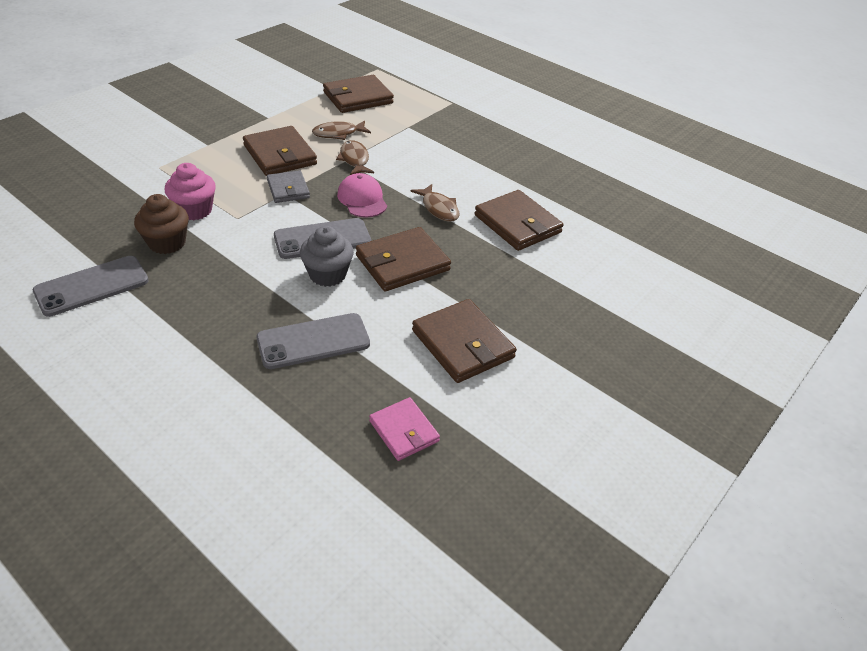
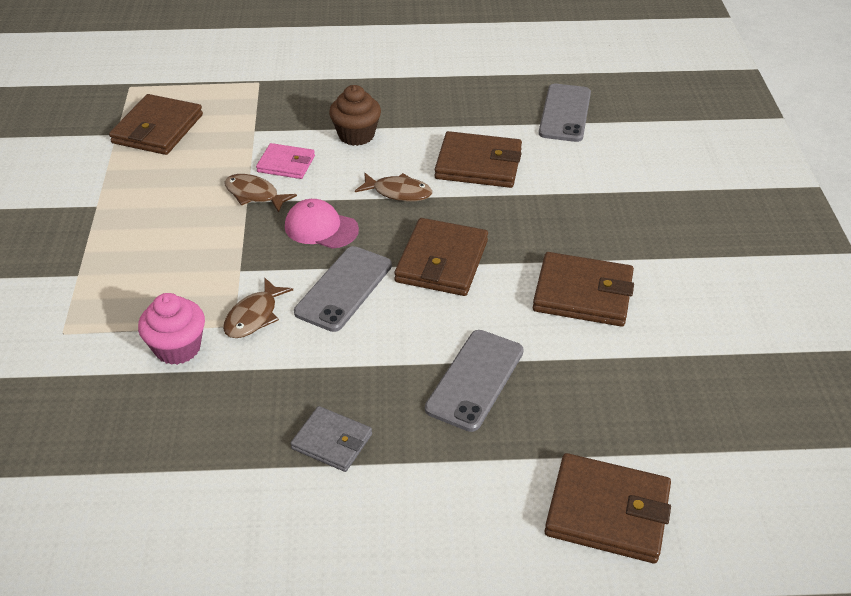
camera: 40 degrees left, 0 degrees up
(92, 286) = (199, 493): grey phone -> grey phone (565, 113)
(167, 243) = (204, 398): brown cupcake -> brown cupcake (356, 135)
(280, 155) = (173, 236): brown wallet -> brown wallet (607, 511)
(288, 189) = (237, 264): grey wallet -> grey wallet (332, 441)
(327, 274) = (398, 316): grey cupcake -> none
(338, 134) = (197, 178): brown fish -> brown fish (254, 316)
(404, 431) = (641, 391): pink wallet -> pink wallet (286, 164)

